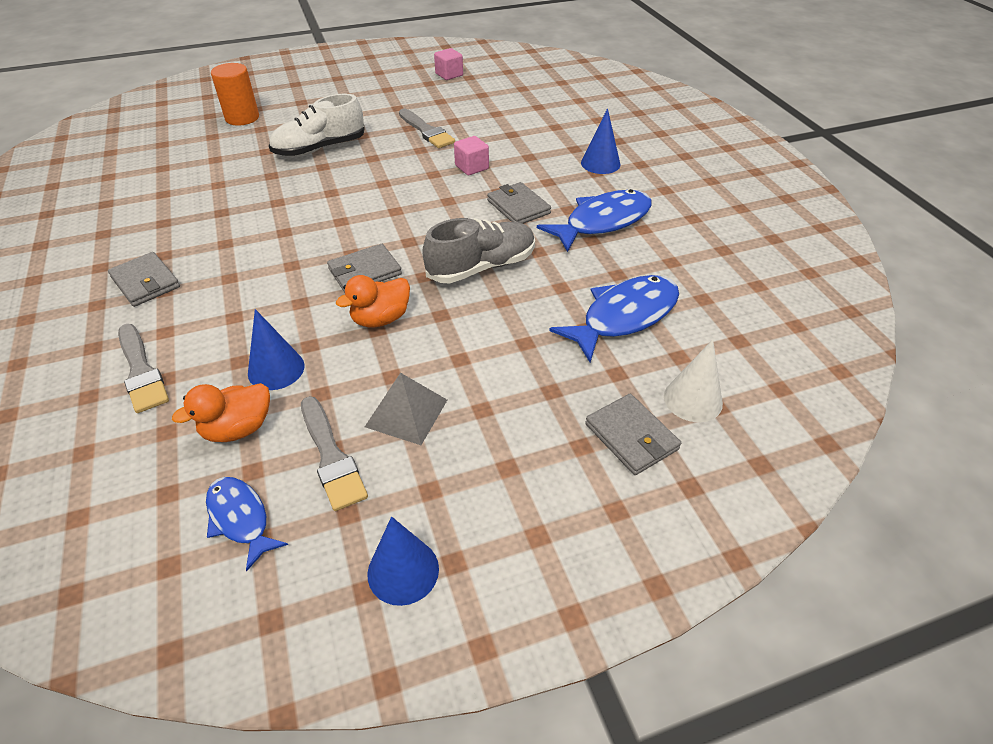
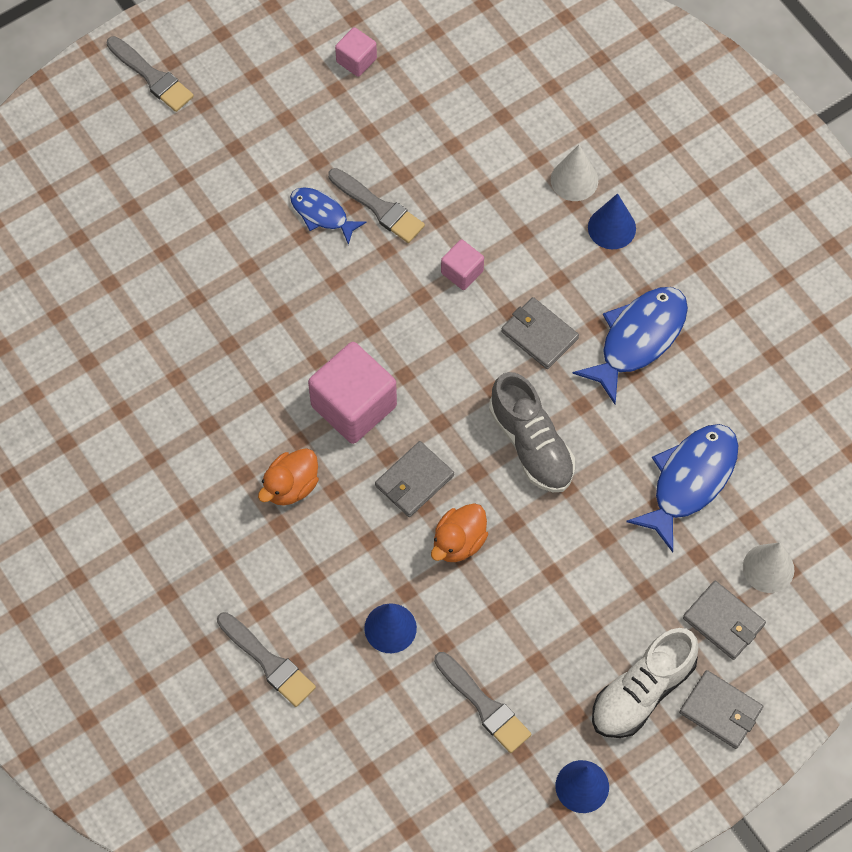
camera: 15 degrees left, 20 degrees up
(145, 282) = (197, 552): grey wallet -> grey wallet (720, 711)
(238, 429) = (392, 699): orange duck -> orange duck (291, 486)
(240, 518) = (440, 778): blue fish -> blue fish (322, 214)
(242, 118) = (126, 234): orange cylinder -> none
(313, 65) = (152, 77): none -> grey brush
(320, 148) = (261, 277): white shoe -> white shoe (642, 691)
(343, 220) = (354, 406): none -> pink cube
(406, 413) = (528, 645): grey pyramid -> none
(481, 267) = (531, 444): grey shoe -> grey shoe turned 105 degrees clockwise
(579, 138) = (574, 180): none -> white cone

